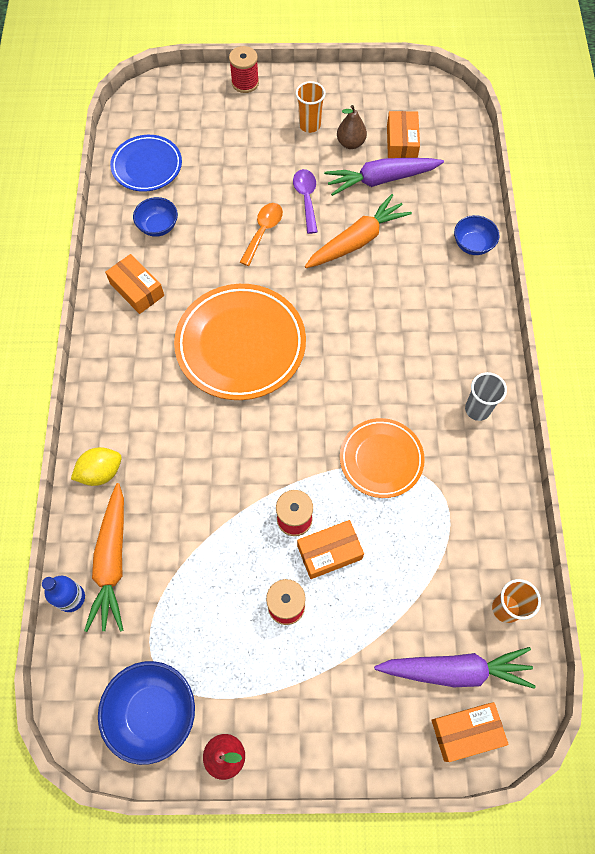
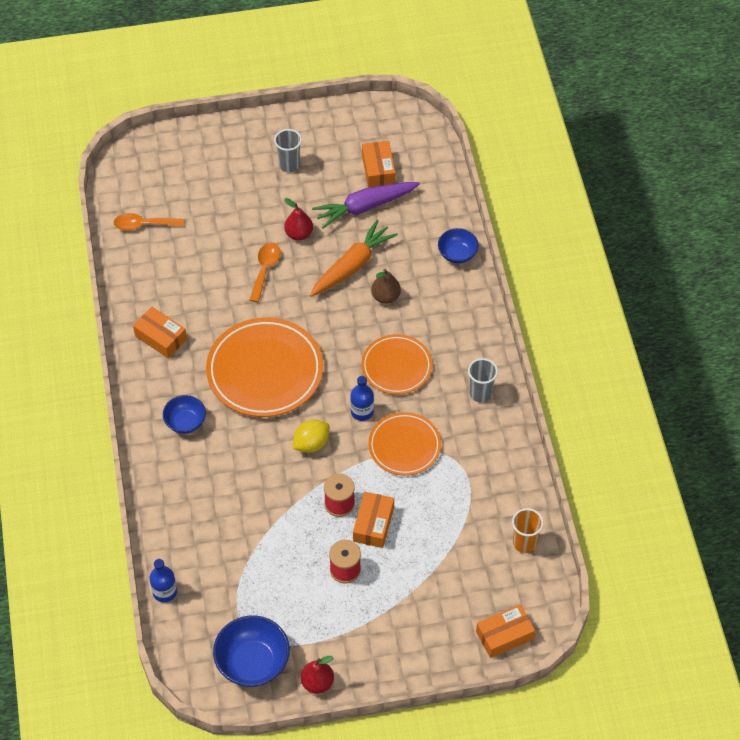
camera: 10 degrees left, 10 degrees down
(101, 472) = (166, 493): yellow lemon -> yellow lemon (311, 444)
(112, 562) = (193, 560): orange carrot -> none
(147, 166) = (143, 225): blue plate -> orange spoon
(158, 226) = (167, 279): blue bowl -> blue bowl (185, 422)
(245, 83) = (219, 132): red spool -> none
(306, 198) = (299, 234): purple spoon -> red pear
(309, 125) = (289, 165): orange cup -> grey cup
(329, 552) = (373, 524): orange box -> orange box turned 45 degrees counterclockwise
(339, 409) = (362, 412): none -> blue bottle
(350, 143) = (331, 177): brown pear -> brown pear (386, 297)
(387, 362) = (396, 367): none -> orange plate
(455, 670) = (490, 594): purple carrot -> none

